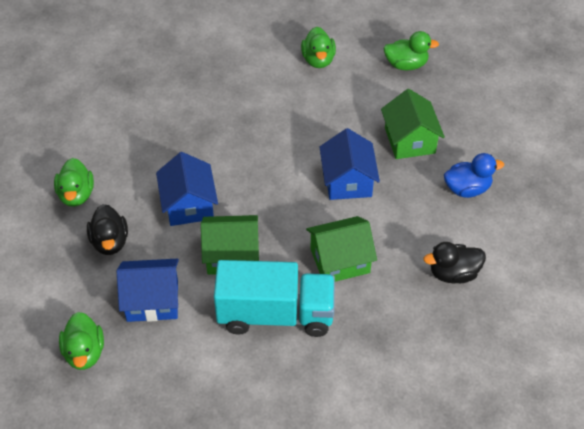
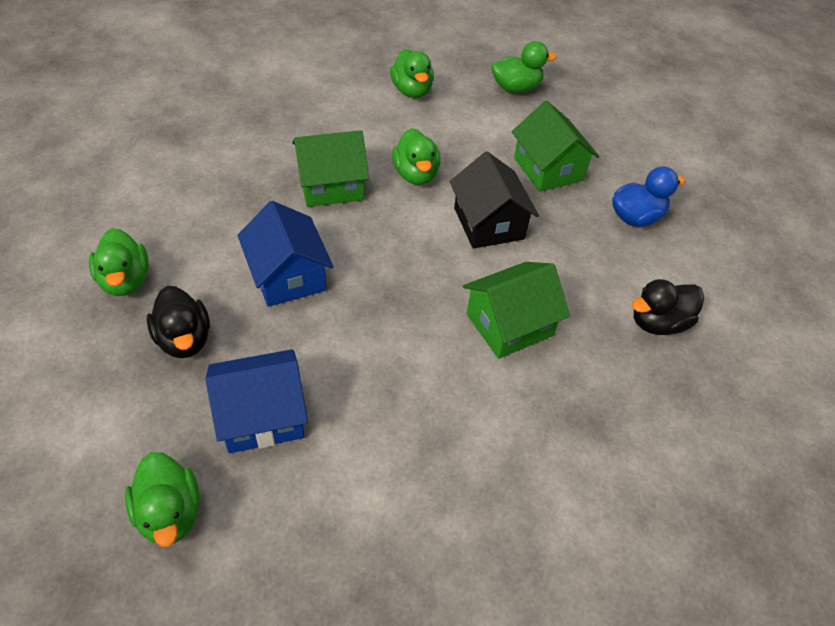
camera: 15 degrees left, 0 degrees up
(231, 255) = (362, 336): green house -> green house (331, 185)
(275, 315) = (444, 411): turquoise truck -> none
(302, 135) = (416, 174): none -> green duck
(347, 181) = (488, 223): blue house -> black house

